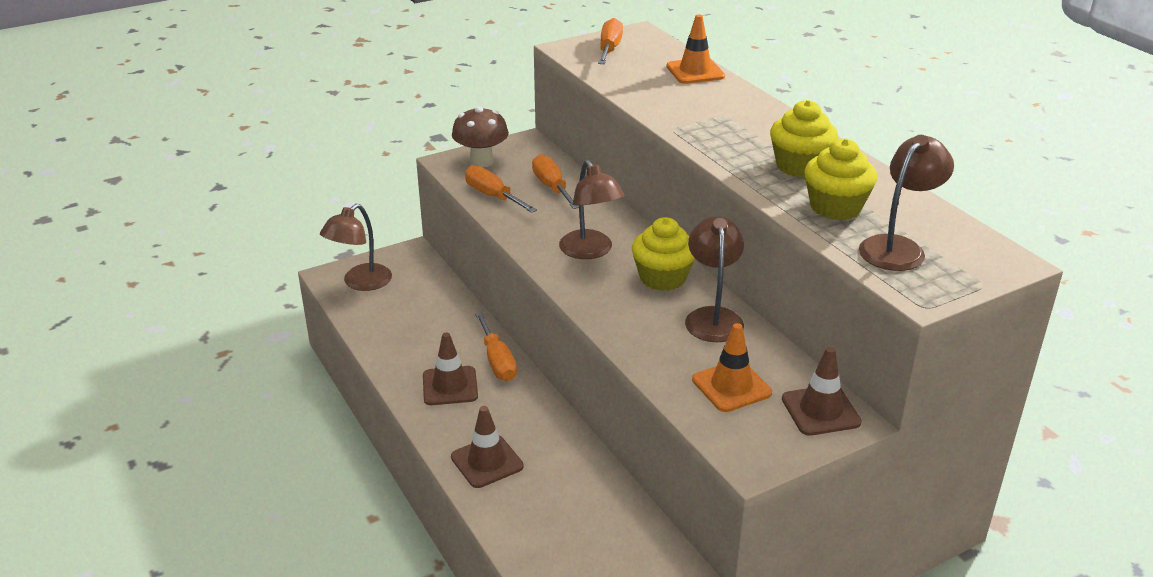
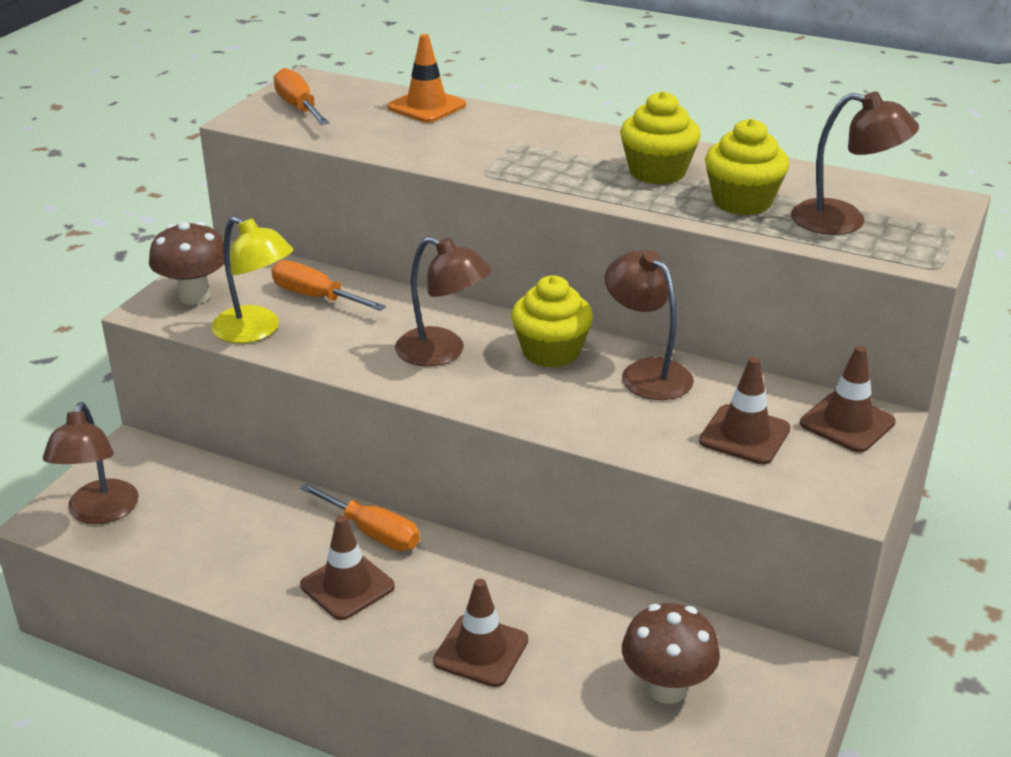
camera: 35 degrees left, 0 degrees up
(493, 196) = (256, 331): orange screwdriver -> yellow lamp
(577, 542) = (666, 688): none -> brown mushroom
(731, 386) = (744, 435): orange traffic cone -> brown traffic cone
(898, 247) = (844, 221): brown lamp -> brown lamp turned 105 degrees clockwise

